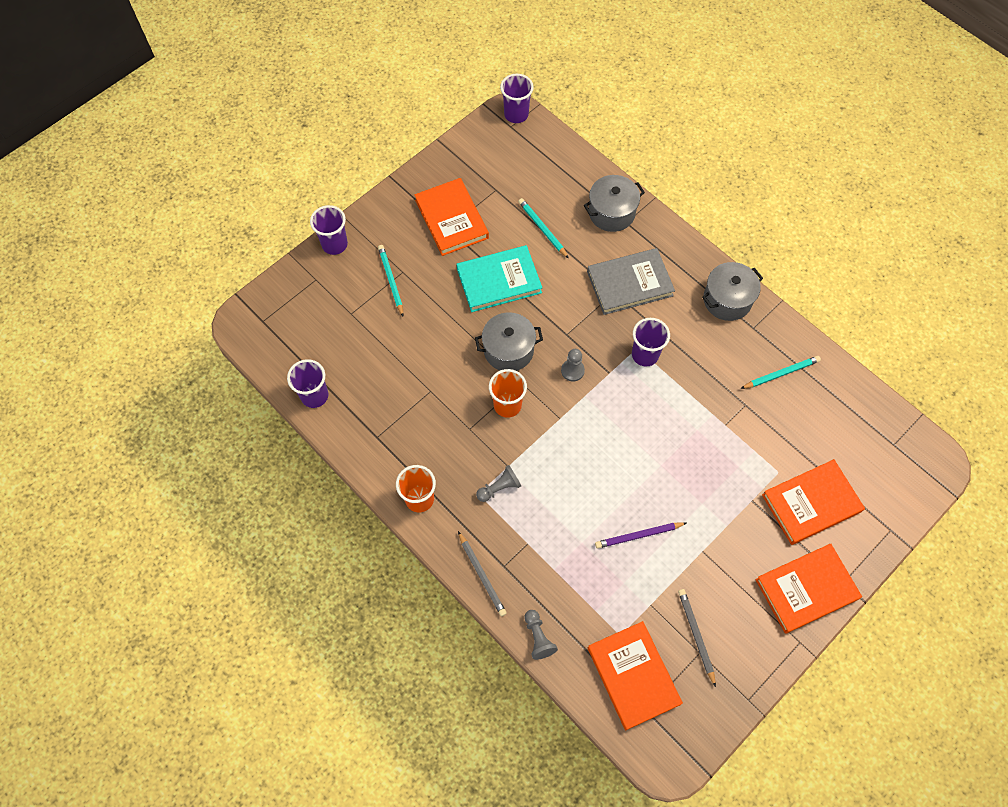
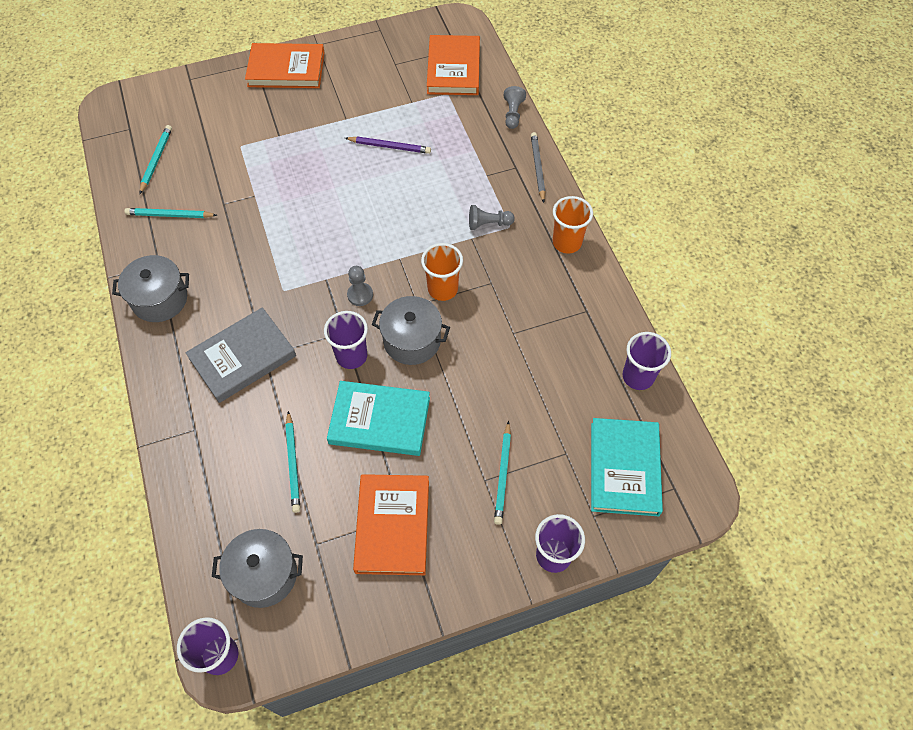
camera: 155 degrees left, 5 degrees down
(303, 320) = (624, 468): none -> turquoise book
(611, 213) = (201, 449): grey pot -> grey pot (264, 574)
(629, 283) = (242, 357): grey book -> grey book turned 45 degrees counterclockwise
(645, 355) = (280, 281): purple cup -> purple cup (351, 356)
(696, 635) = (390, 73): grey pencil -> none
(811, 503) = (234, 116): orange book -> none
(840, 422) = (156, 160): none -> turquoise pencil

